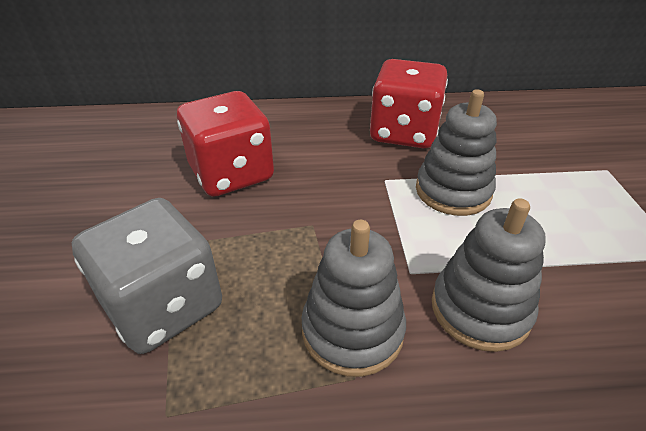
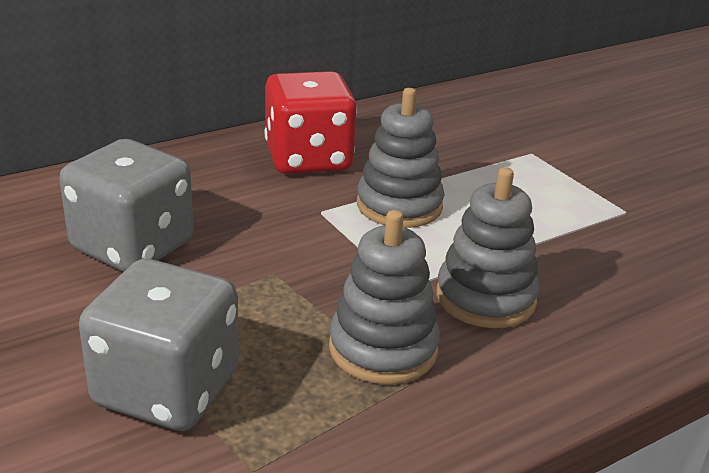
camera: 30 degrees left, 10 degrees down
(231, 173) = (132, 246): red dice -> grey dice

